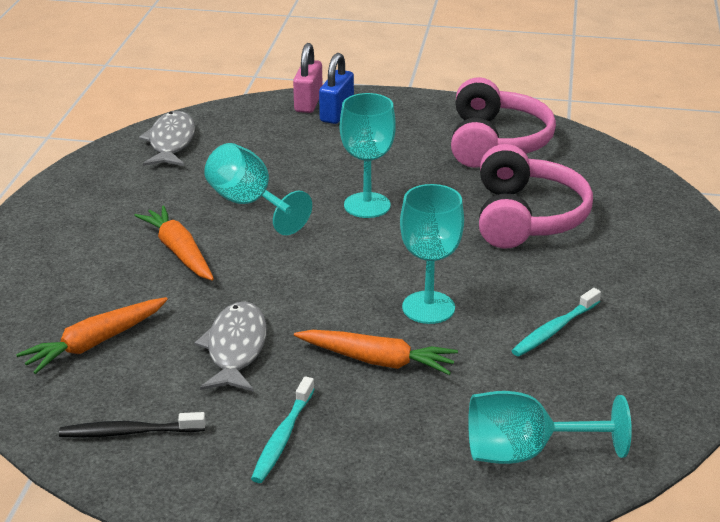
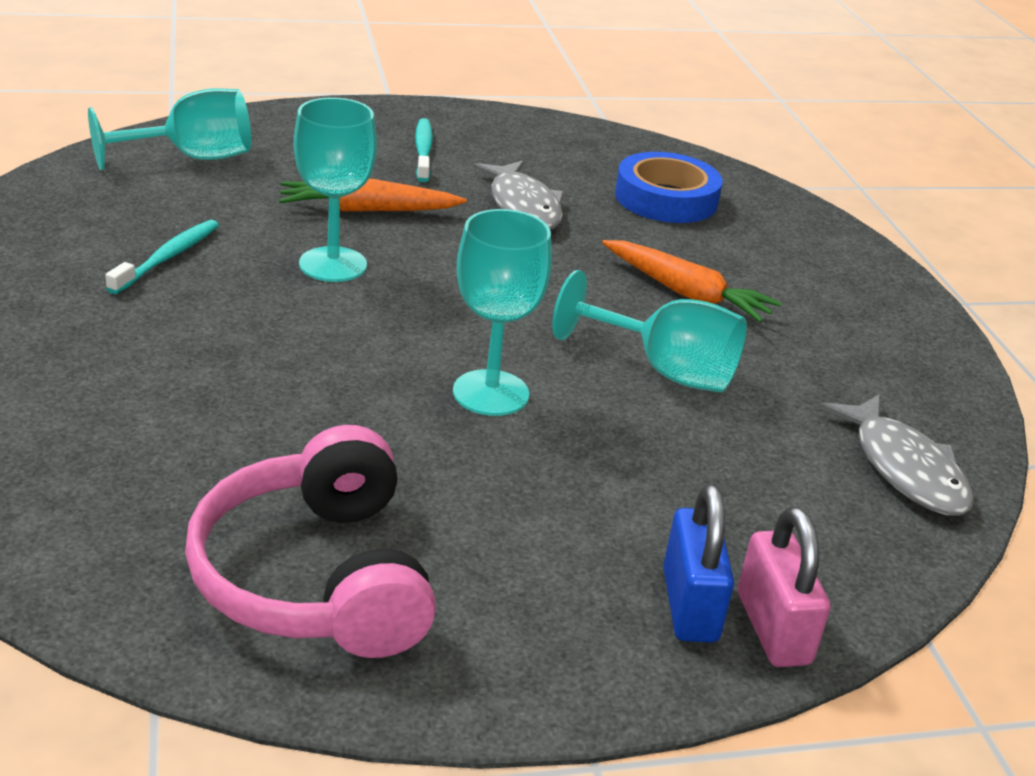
camera: 155 degrees right, 0 degrees up
(95, 343) = (666, 198): orange carrot -> blue tape
(129, 432) = (559, 144): black toothbrush -> none
(526, 217) = (224, 407): pink headphones -> none

